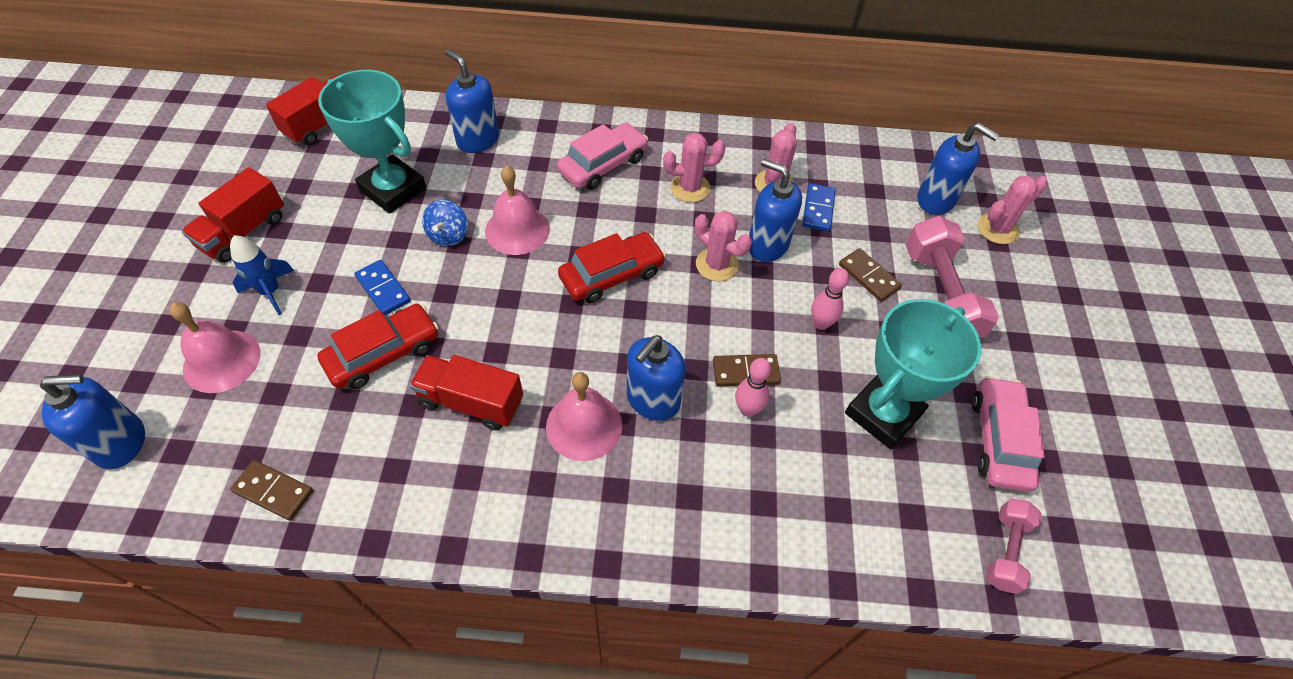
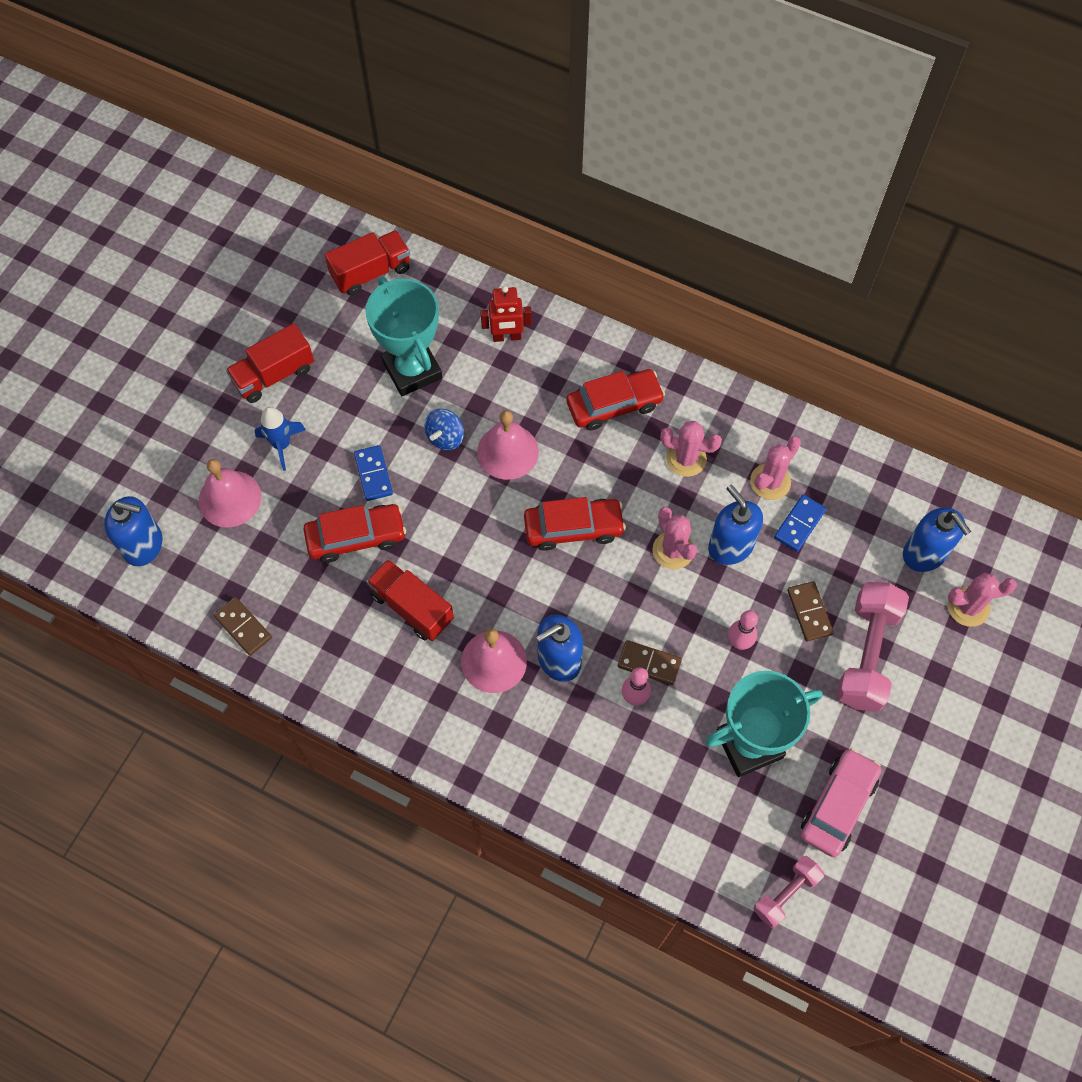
camera: 25 degrees right, 10 degrees up
(478, 140) = (507, 337): blue soap dispenser -> red robot
(603, 165) = (614, 405): pink car -> red car

